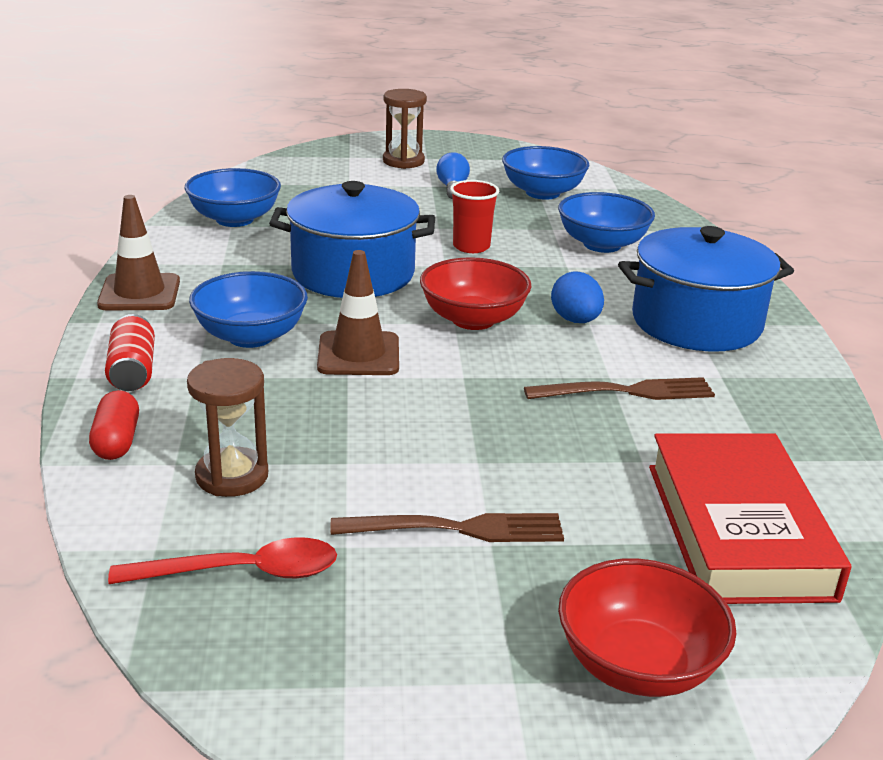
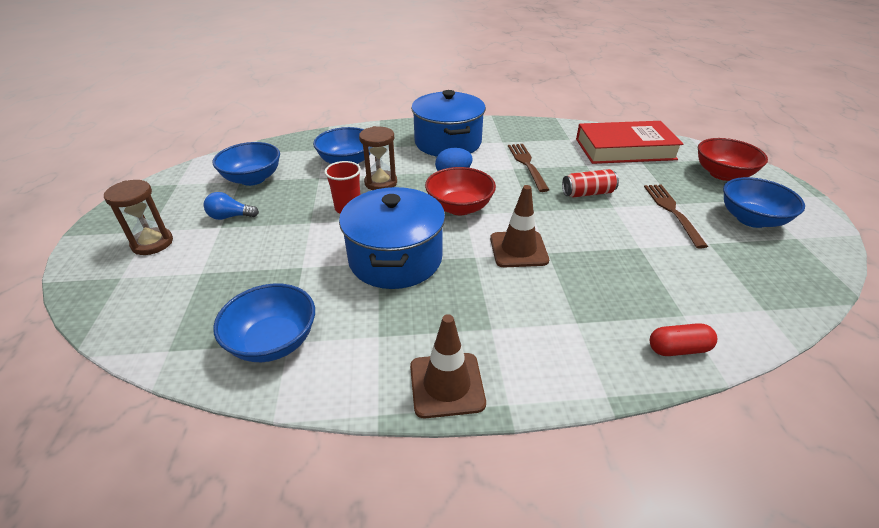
camera: 90 degrees left, 10 degrees up
(132, 371) = (583, 360): red can -> red can (588, 193)
(232, 476) = (680, 288): brown hourglass -> brown hourglass (381, 183)
(242, 572) = (756, 274): red spoon -> none
(250, 336) = (509, 301): blue bowl -> blue bowl (751, 219)

